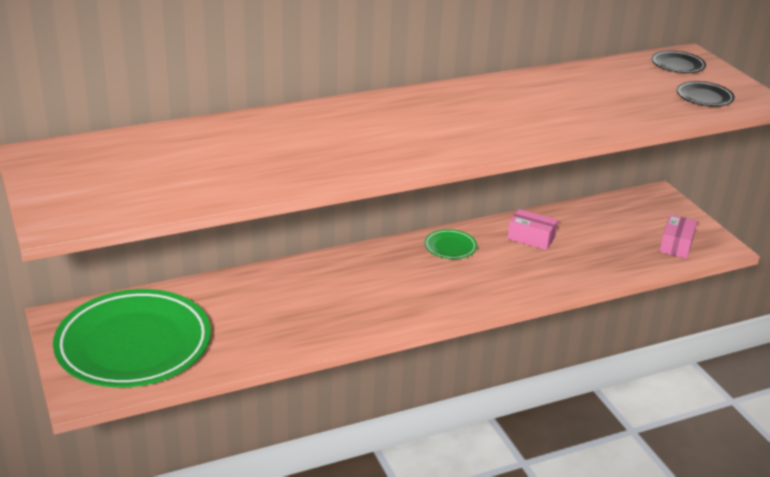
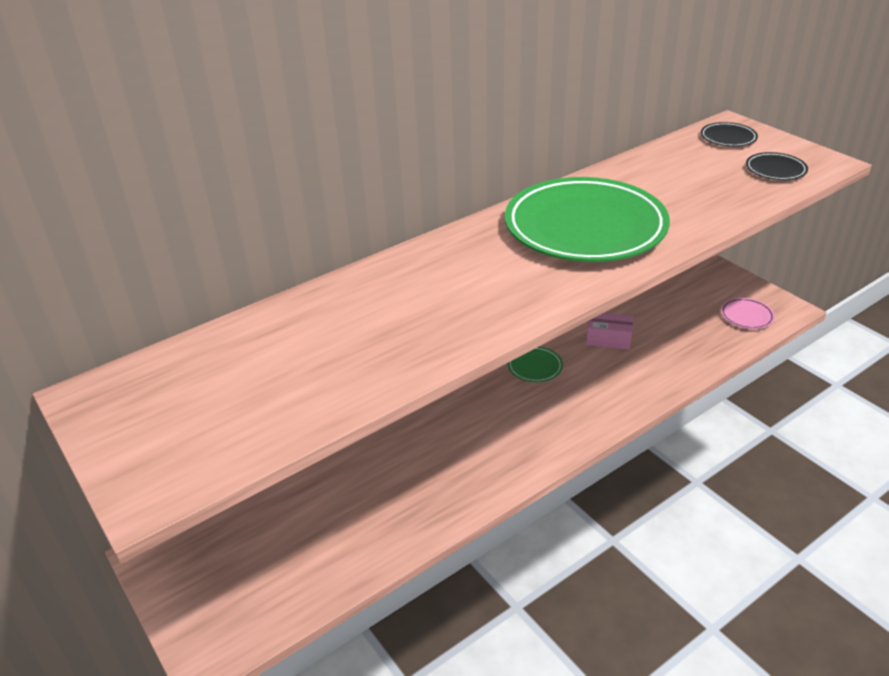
camera: 10 degrees left, 5 degrees up
(134, 345) = (246, 571): green plate -> green plate (585, 227)
(676, 245) = (746, 316): pink box -> pink plate

